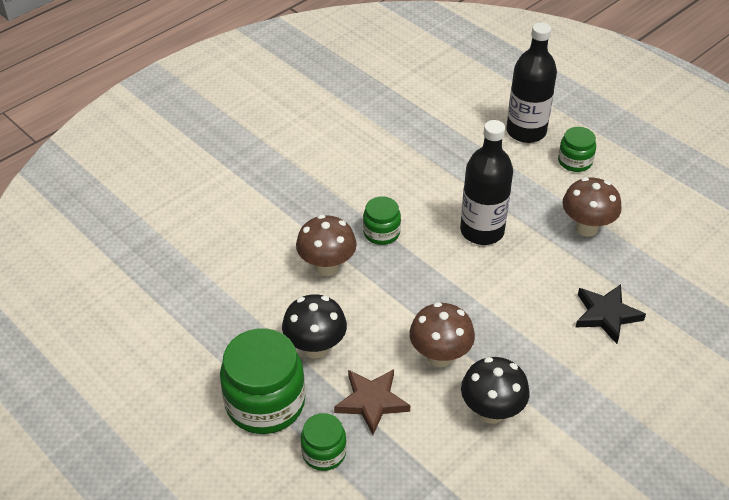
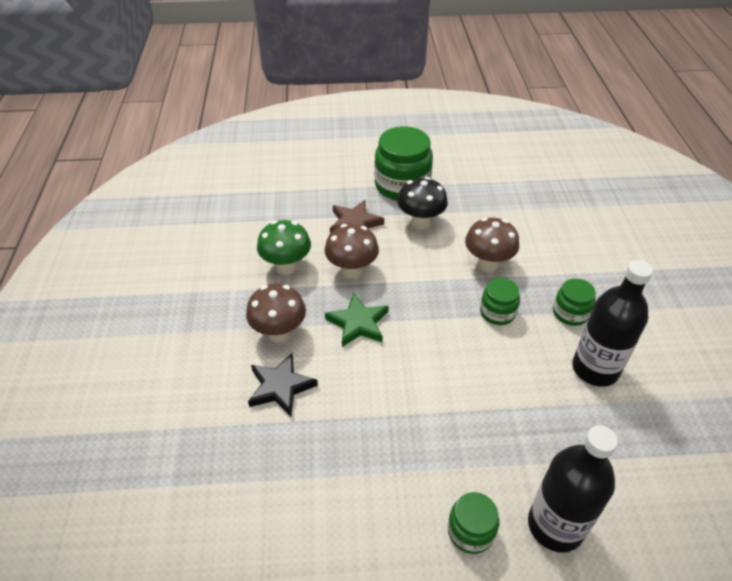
camera: 130 degrees right, 0 degrees up
(324, 453) = (344, 189): green jar -> green jar (570, 313)
(482, 231) = (442, 376): black bottle -> black bottle (595, 369)
(491, 412) = (286, 267): black mushroom -> green mushroom
(493, 310) = (358, 323): none -> green star
(586, 228) = (375, 456): brown mushroom -> brown mushroom (279, 333)

